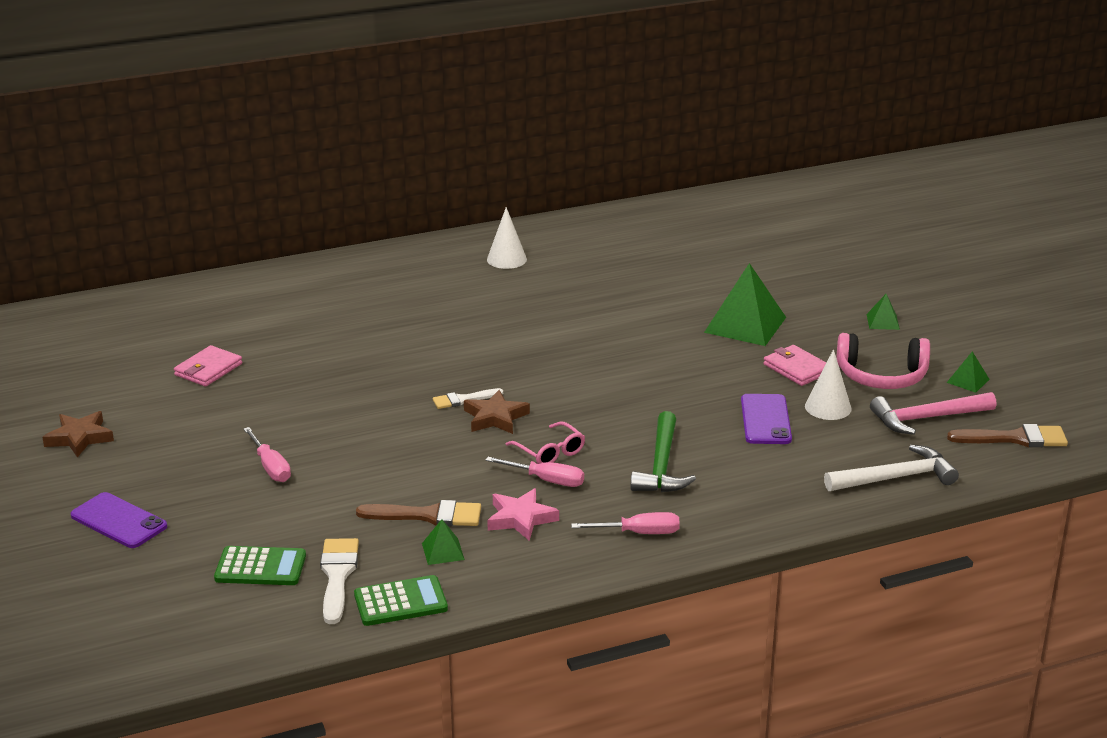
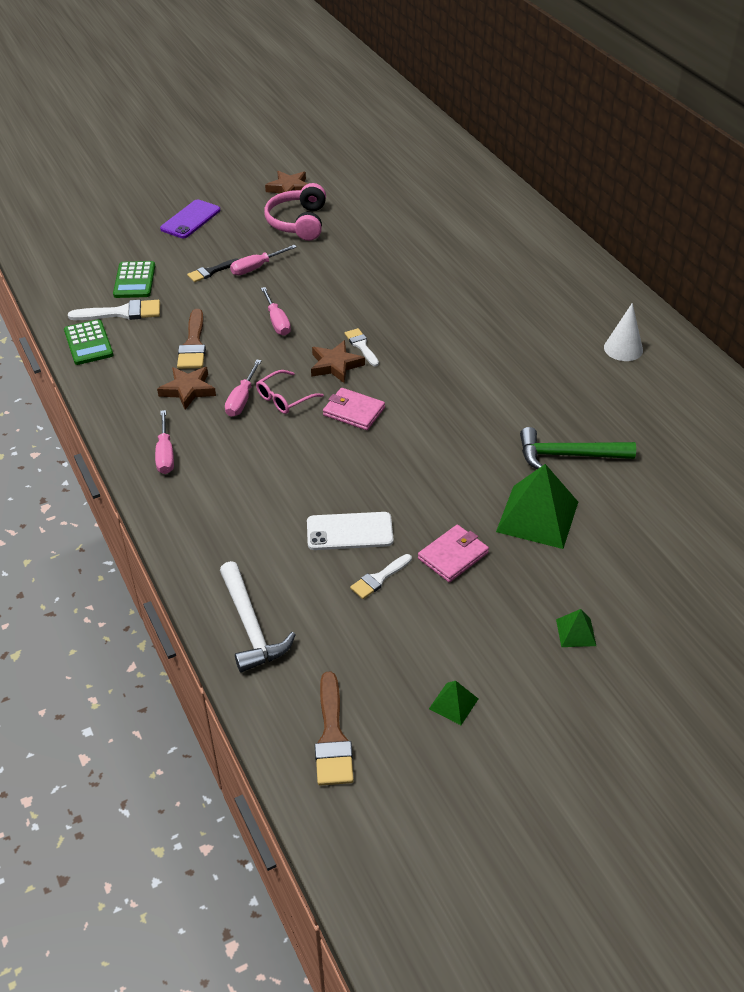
camera: 85 degrees right, 15 degrees up
(208, 369) = (388, 223): pink wallet -> pink wallet (354, 411)
(265, 503) = (211, 272): none -> black brush
(397, 454) = (277, 321): none -> pink screwdriver
(443, 551) = (147, 356): green pyramid -> none
(521, 518) = (188, 390): pink star -> brown star
(661, 465) = (266, 464): green hammer -> green hammer (568, 455)
(765, 420) = (349, 531): purple phone -> white phone
(828, 407) = (379, 578): white cone -> white brush
(881, 376) = (450, 625): pink headphones -> pink headphones (298, 222)
(927, 418) = (366, 660): pink hammer -> none

